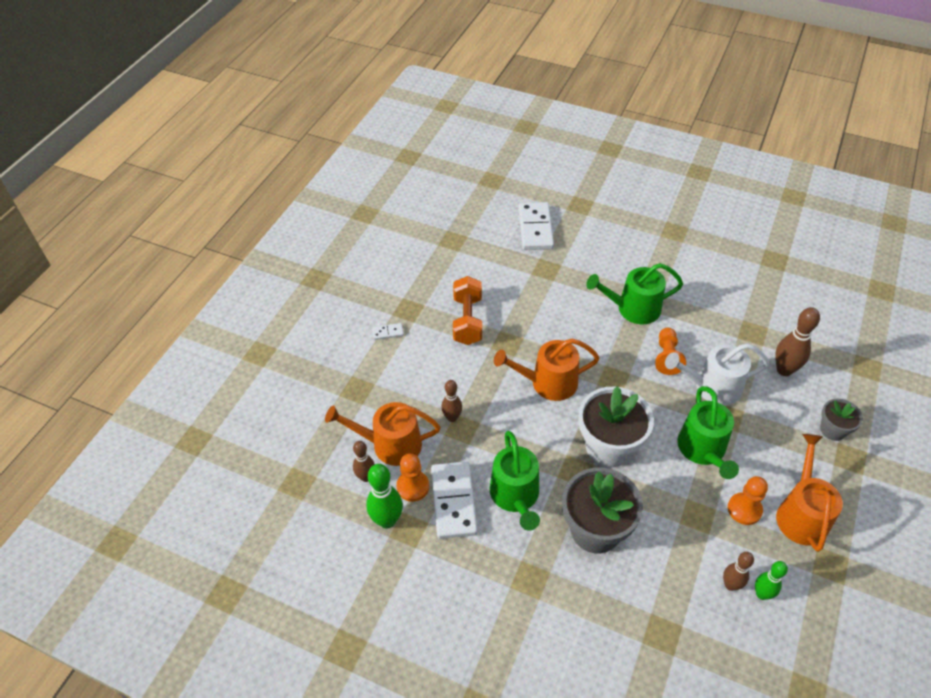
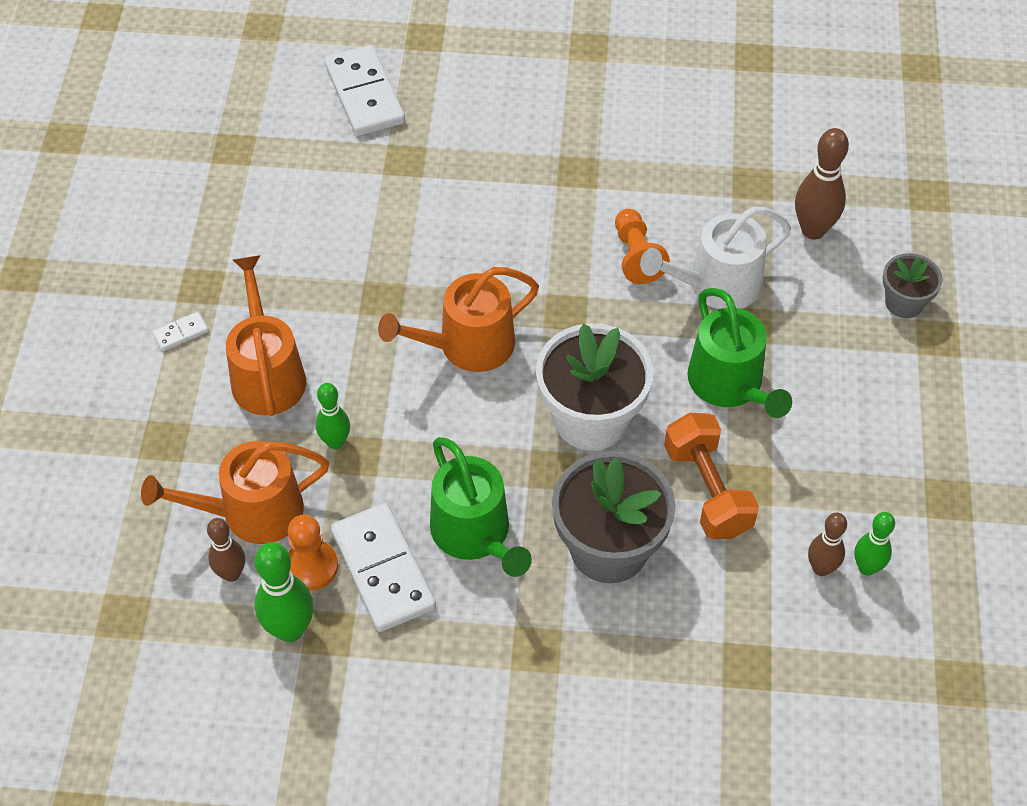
camera: 20 degrees left, 5 degrees up
(452, 417) = (335, 442): brown bowling pin -> green bowling pin
(467, 320) = (305, 279): orange dumbbell -> orange dumbbell (707, 490)
(633, 309) = (563, 191): green watering can -> none
(744, 509) = (811, 455): orange pawn -> none
(801, 514) = (891, 439): orange watering can -> orange watering can (267, 374)

